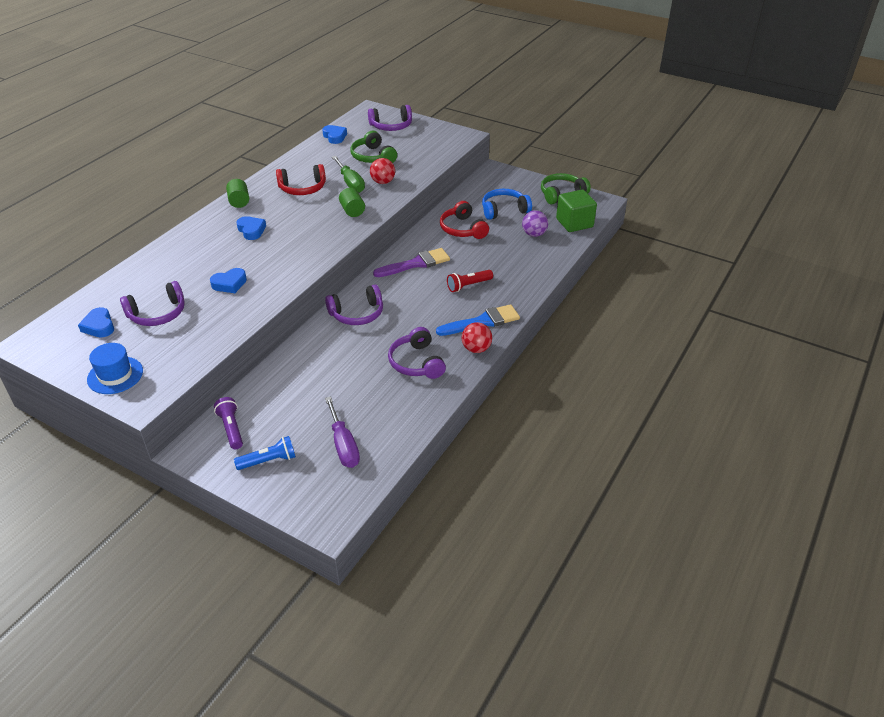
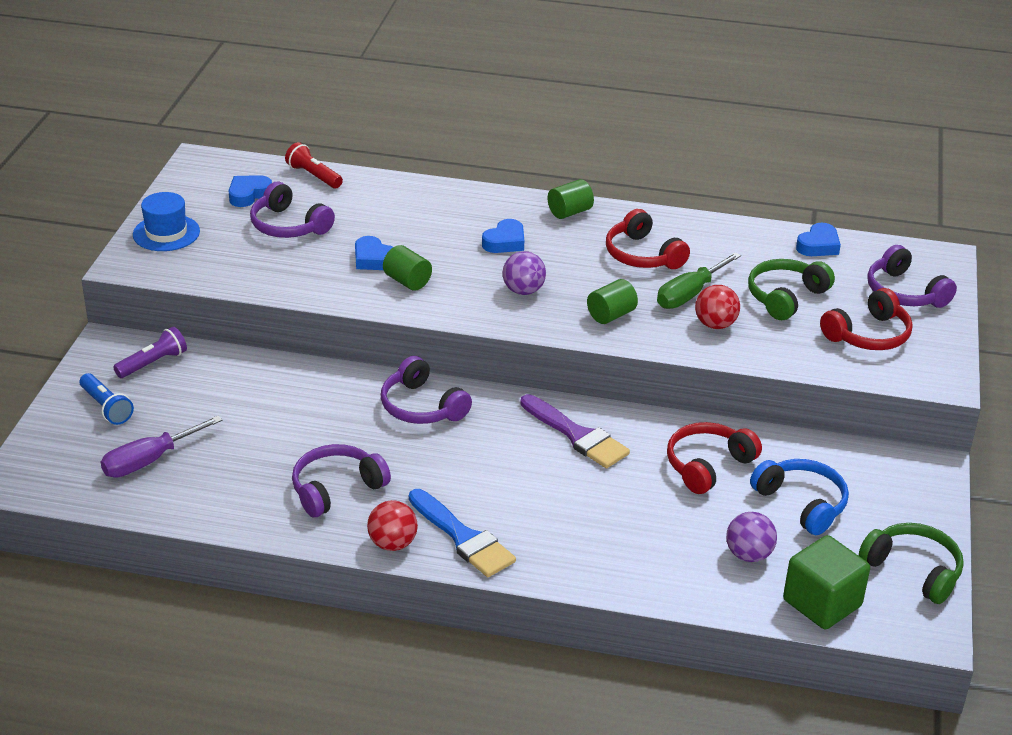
camera: 70 degrees right, 5 degrees down
(265, 275) = (407, 281): none -> green cylinder
(307, 234) = (523, 291): none -> purple ball
(419, 144) = (868, 335): none -> red headphones
(468, 285) = (549, 504): red flashlight -> red flashlight (314, 176)

